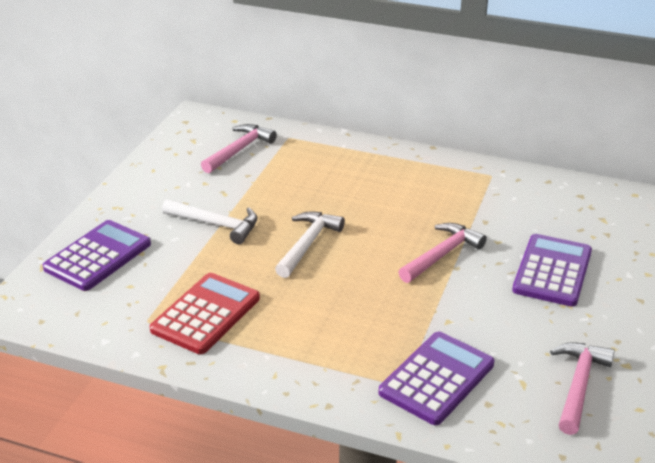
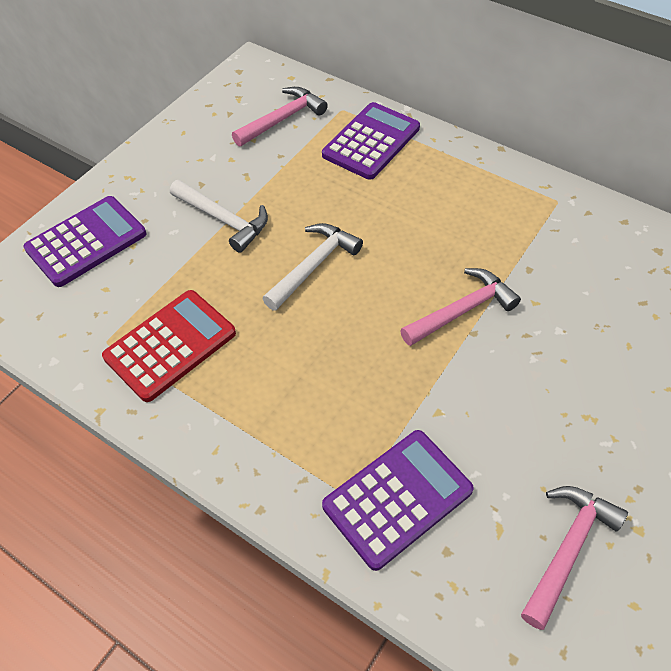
camera: 15 degrees right, 20 degrees up
(552, 271) = (588, 361): purple calculator -> purple calculator (371, 142)

